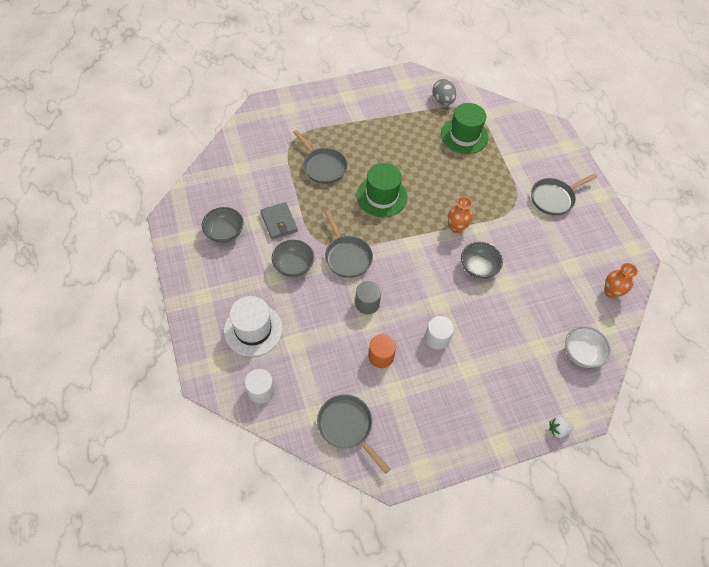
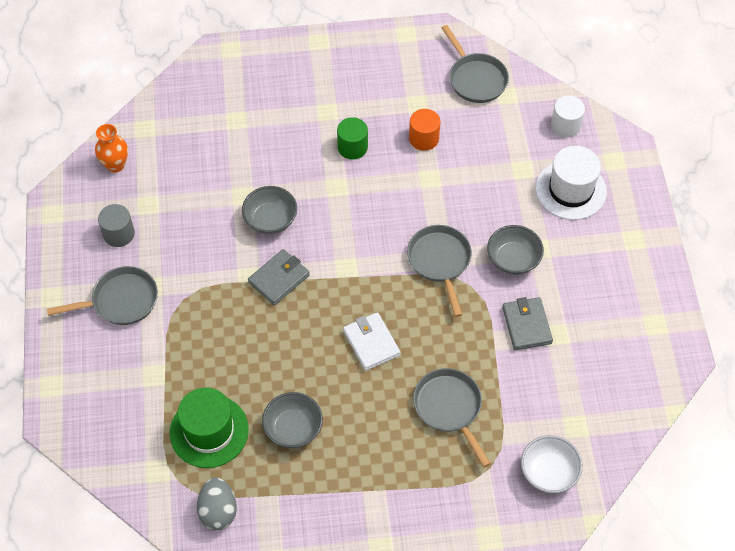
camera: 165 degrees left, 0 degrees up
(224, 233) = (604, 321): grey bowl -> grey bowl (293, 429)
(367, 303) = (426, 198): grey cylinder -> grey cylinder (119, 234)
(381, 196) = (371, 343): green hat -> white wallet
(437, 338) = (352, 147): white cylinder -> green cylinder
(456, 227) = (279, 279): orange vase -> grey wallet
(558, 430) = (254, 43): white strawberry -> none
(581, 353) = (190, 106): white bowl -> white bowl (548, 472)

